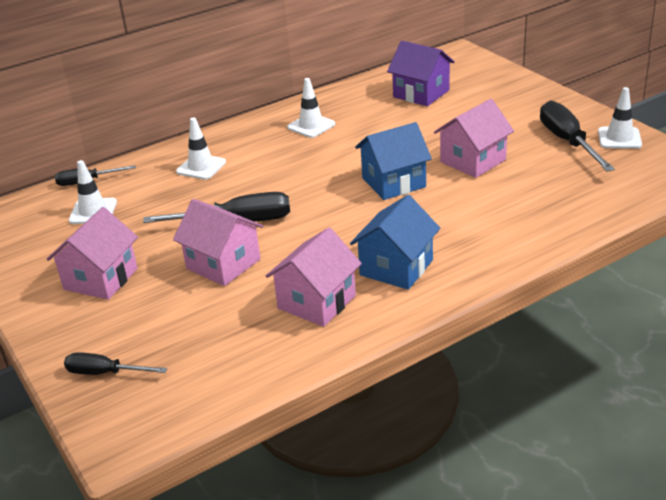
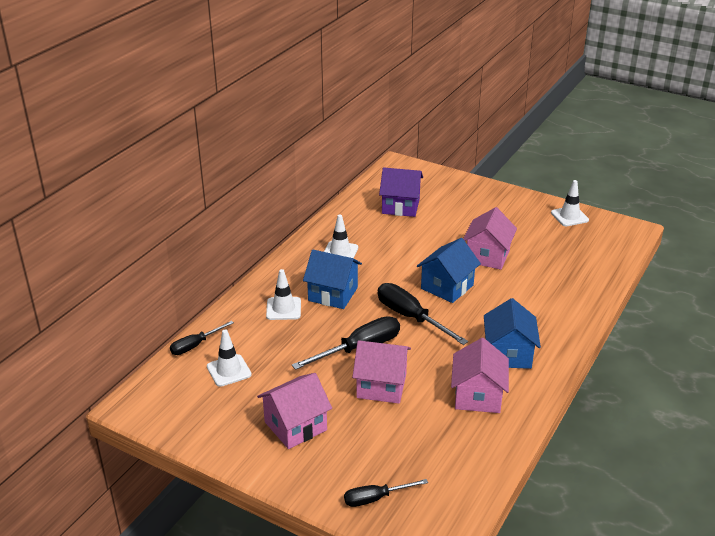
camera: 30 degrees left, 0 degrees up
(101, 279) = (295, 426): pink house -> pink house turned 60 degrees clockwise
(263, 164) = (333, 294): none -> blue house
(567, 142) = (538, 226): black screwdriver -> black screwdriver (410, 317)

